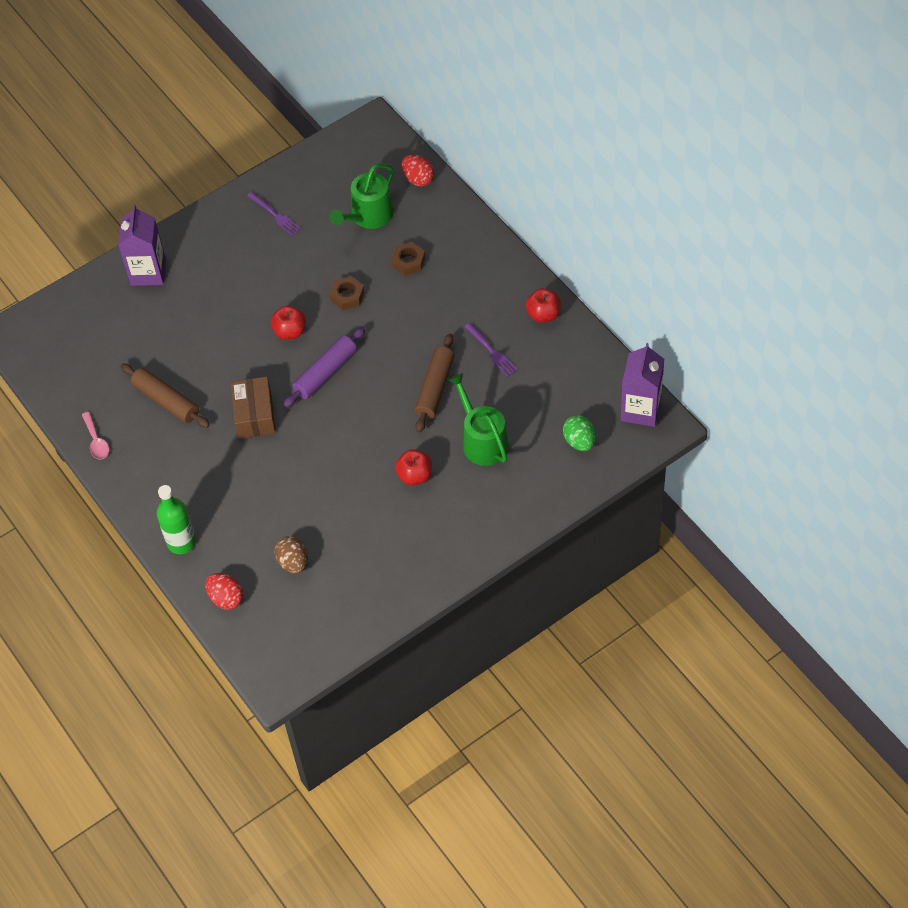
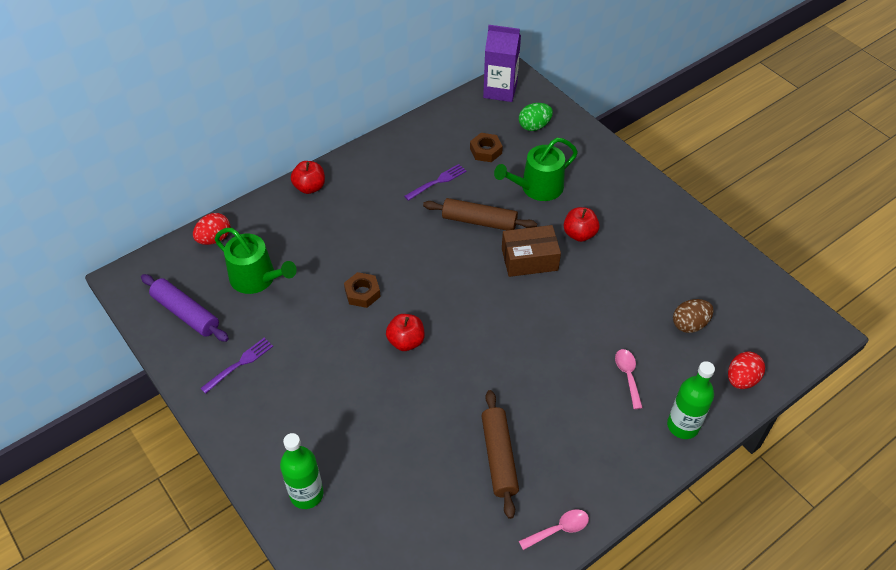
camera: 95 degrees left, 5 degrees down
(148, 272) = (306, 494): purple carton -> green bottle
(166, 401) = (499, 457): brown rolling pin -> brown rolling pin turned 45 degrees counterclockwise
(238, 504) = (628, 376): none -> pink spoon
(254, 415) = (515, 368): brown box -> brown box (529, 259)
(325, 373) = (460, 308): purple rolling pin -> purple rolling pin (186, 313)
(408, 262) = (323, 244): brown nut -> brown nut (486, 151)
(543, 314) = (397, 147): red apple -> red apple (310, 187)

